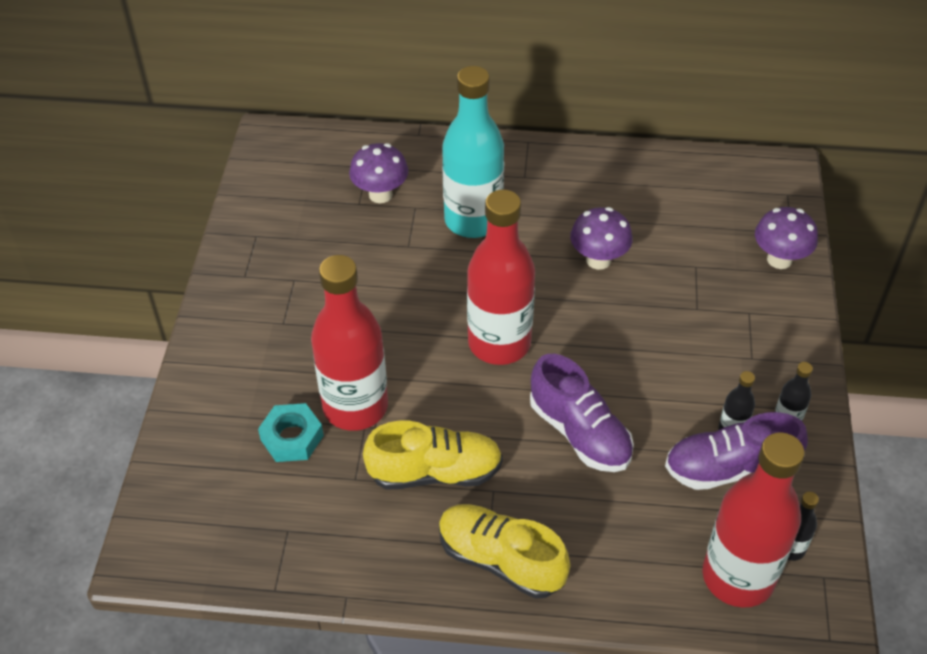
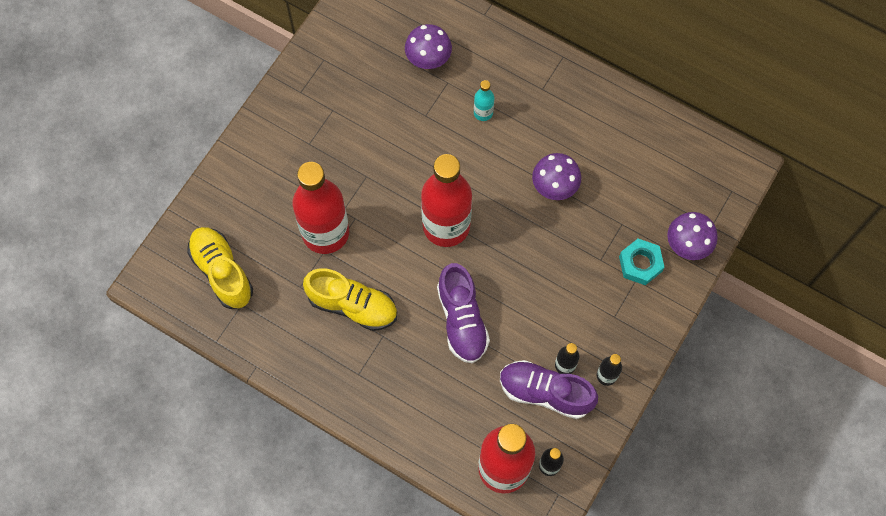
camera: 25 degrees right, 20 degrees up
(292, 438) = (274, 238): turquoise nut -> turquoise nut (640, 264)
(473, 220) = (483, 113): turquoise bottle -> turquoise bottle, size x0.42
(500, 560) = (362, 386): yellow shoe -> yellow shoe (222, 272)

